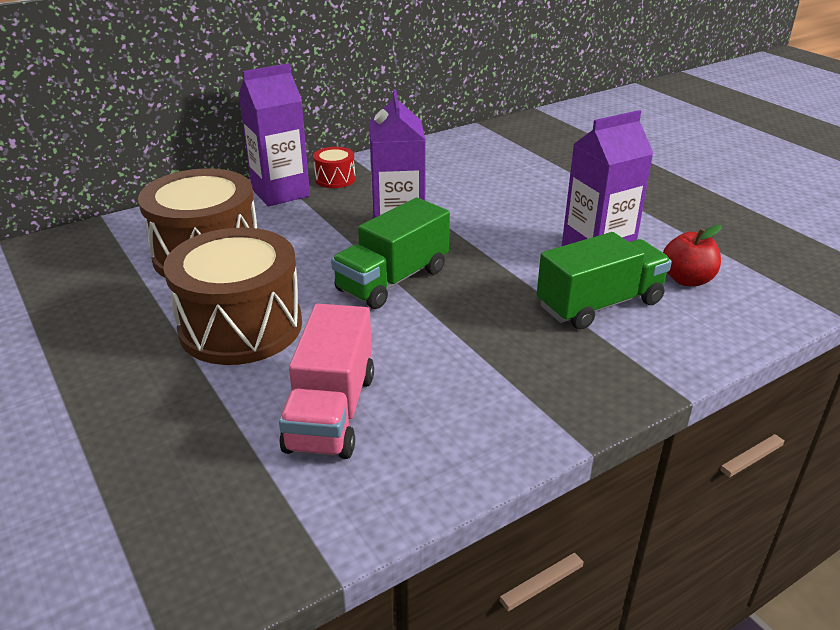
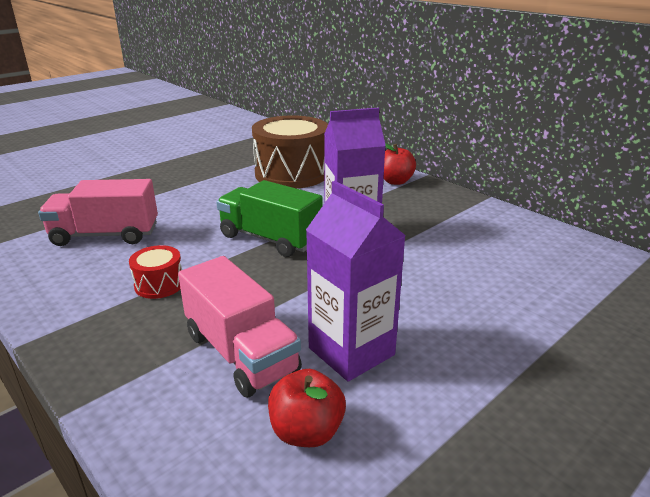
camera: 80 degrees right, 5 degrees down
(241, 327) = (204, 196): brown drum -> none
(280, 192) = (395, 181): purple carton -> red apple
(335, 179) = (434, 197): red drum -> red drum (159, 284)
(599, 304) = (241, 352): green truck -> pink truck

